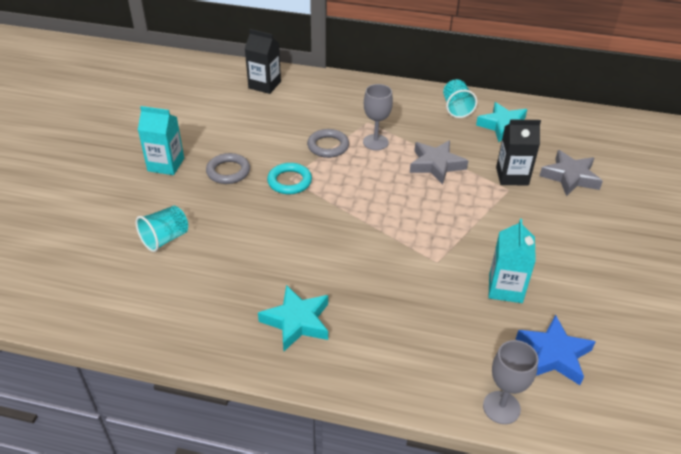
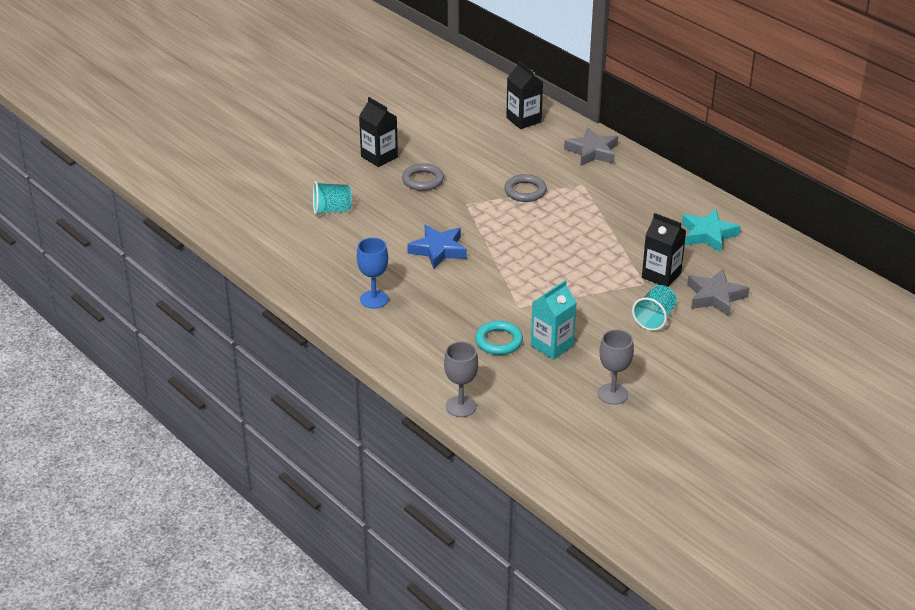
camera: 35 degrees right, 5 degrees down
(166, 164) = (379, 157): turquoise carton -> black carton
(289, 181) = (464, 206): turquoise ring -> turquoise ring (499, 341)
(297, 321) = (374, 299): turquoise star -> blue goblet
(375, 142) = (570, 203): grey goblet -> grey goblet (612, 394)
(436, 165) = (603, 241): grey star -> grey star (592, 152)
(456, 108) = (681, 203): turquoise cup -> turquoise cup (654, 318)
(553, 354) = (537, 397): blue star -> blue star (438, 250)

